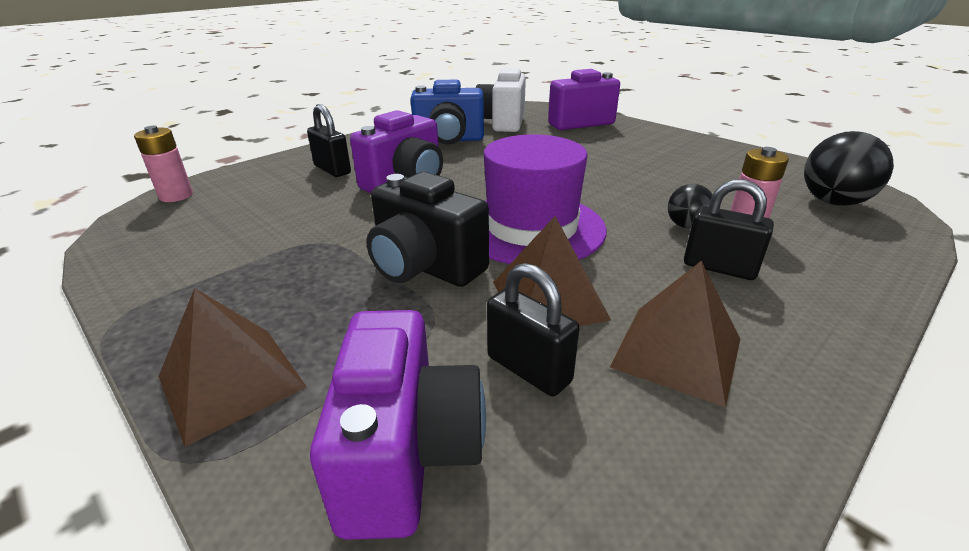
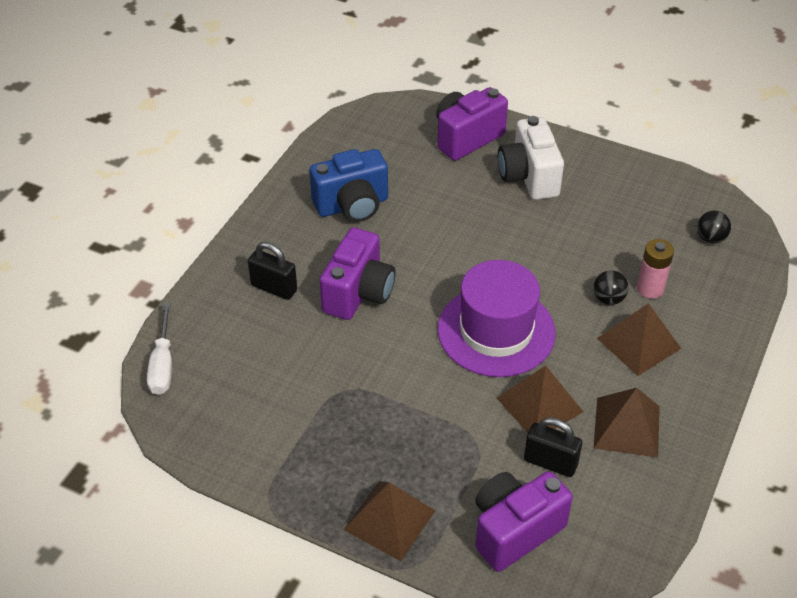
camera: 20 degrees left, 15 degrees up
(176, 196) = (163, 364): pink battery -> white screwdriver
(407, 455) = (515, 530): purple camera -> purple camera turned 105 degrees counterclockwise
(425, 267) = (442, 396): black camera -> none
(502, 123) = (388, 155): white camera -> white camera (528, 177)
(719, 268) = (638, 343): black padlock -> brown pyramid
(833, 202) = (710, 238): black ball -> black ball, size x0.57

